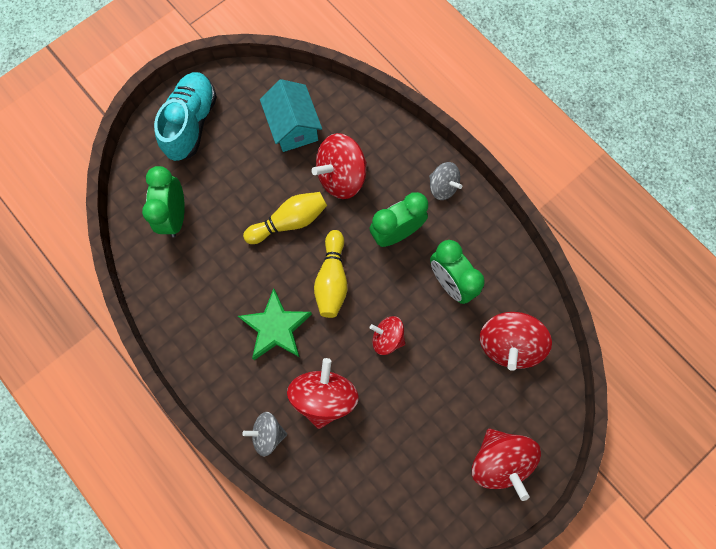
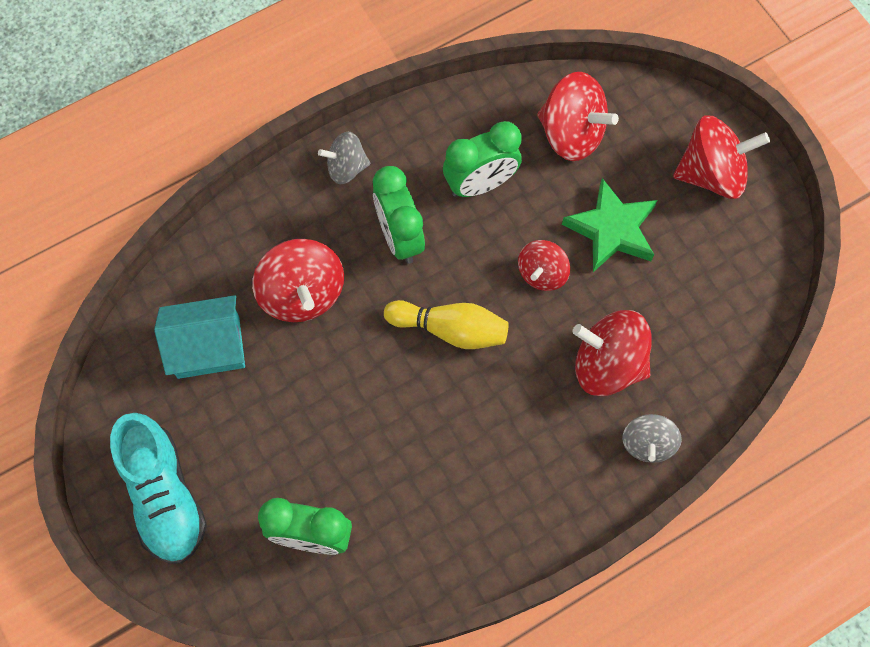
camera: 80 degrees left, 5 degrees down
(191, 123) = (164, 496): turquoise shoe -> turquoise shoe turned 135 degrees counterclockwise
(276, 328) = (505, 413): green star -> green star (612, 230)
(289, 222) = (355, 374): yellow bowling pin -> none
(442, 187) = (346, 168): grey spinning top -> grey spinning top turned 150 degrees counterclockwise

